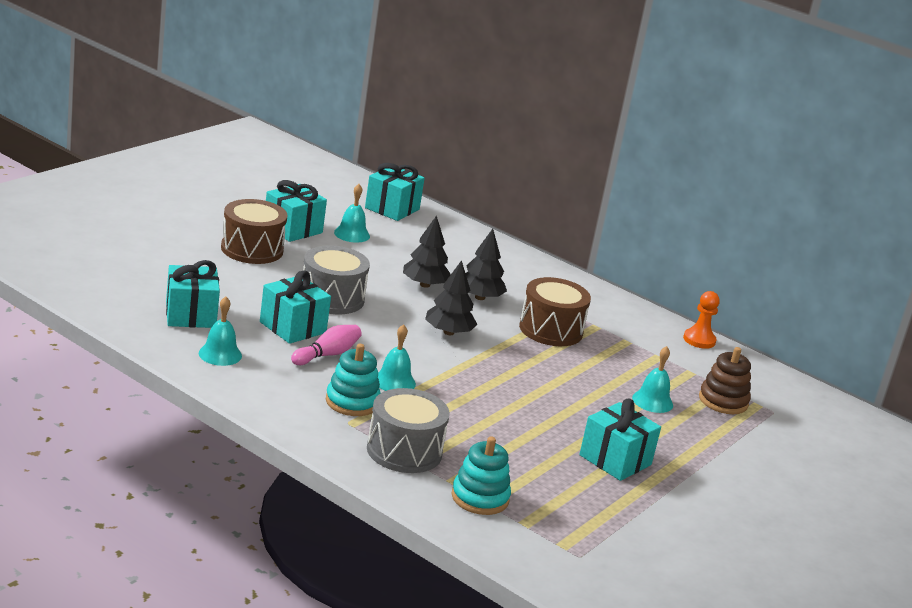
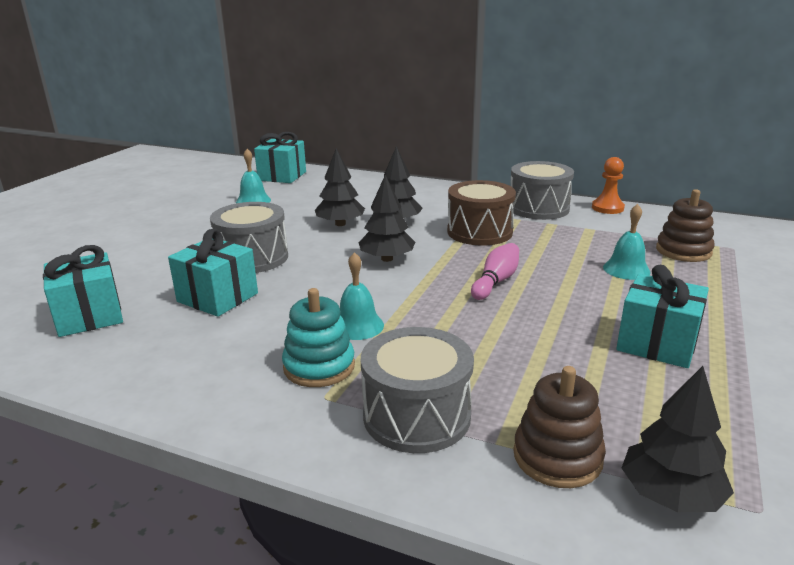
camera: 10 degrees left, 0 degrees up
(220, 354) = (131, 354): turquoise bell -> none
(252, 249) = (156, 234): brown drum -> none
(292, 229) = (195, 209): turquoise gift -> none
(327, 355) = (267, 317): pink bowling pin -> pink bowling pin (496, 281)
(480, 498) = (557, 457): turquoise stacking toy -> brown stacking toy
(532, 534) = (670, 495): none -> black tree
(629, 321) = (538, 208): none -> grey drum

